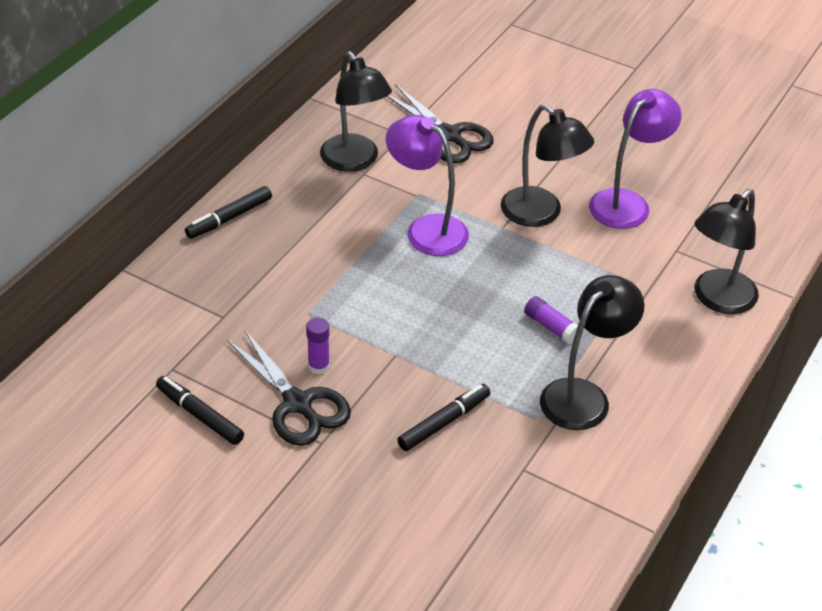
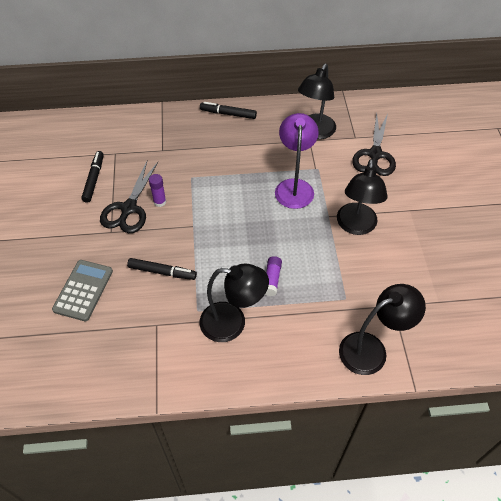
camera: 55 degrees right, 10 degrees up
(399, 519) = (83, 290): none -> grey calculator
(627, 202) = (408, 260): purple lamp -> none
(717, 299) = (371, 349): black lamp -> black lamp turned 150 degrees clockwise

